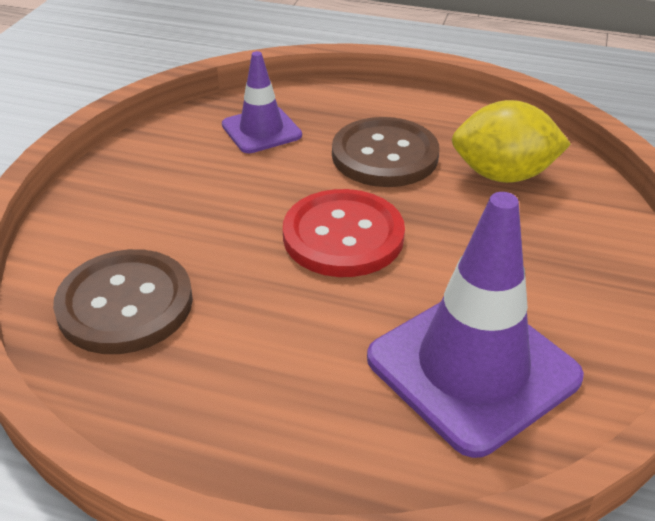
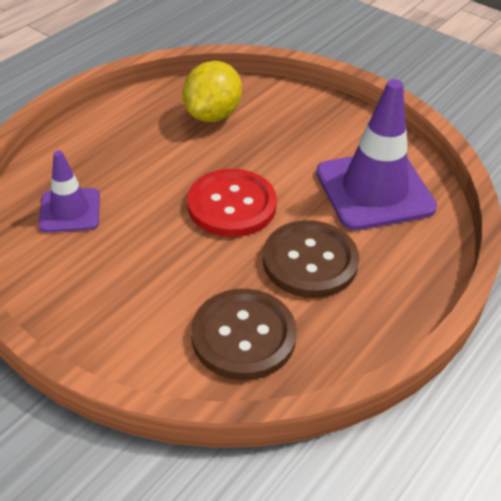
camera: 70 degrees left, 5 degrees up
(385, 155) = (153, 157): brown button -> brown button (310, 261)

